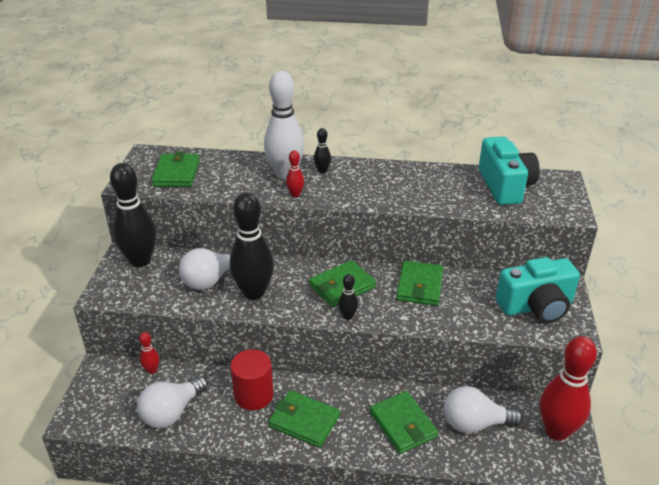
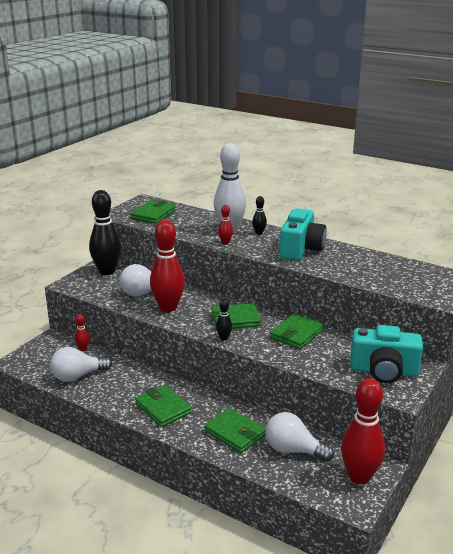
camera: 25 degrees right, 10 degrees down
(253, 395) = (140, 383): red cylinder -> none
(254, 293) = (168, 307): black bowling pin -> red bowling pin
(403, 424) = (235, 433): green wallet -> green wallet turned 45 degrees counterclockwise
(505, 186) = (400, 271): turquoise camera -> turquoise camera (301, 249)

